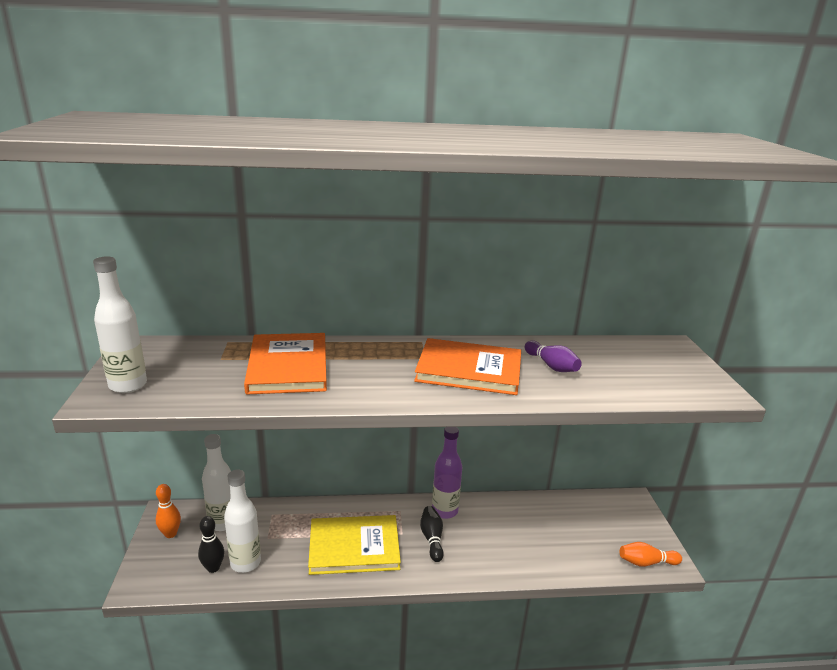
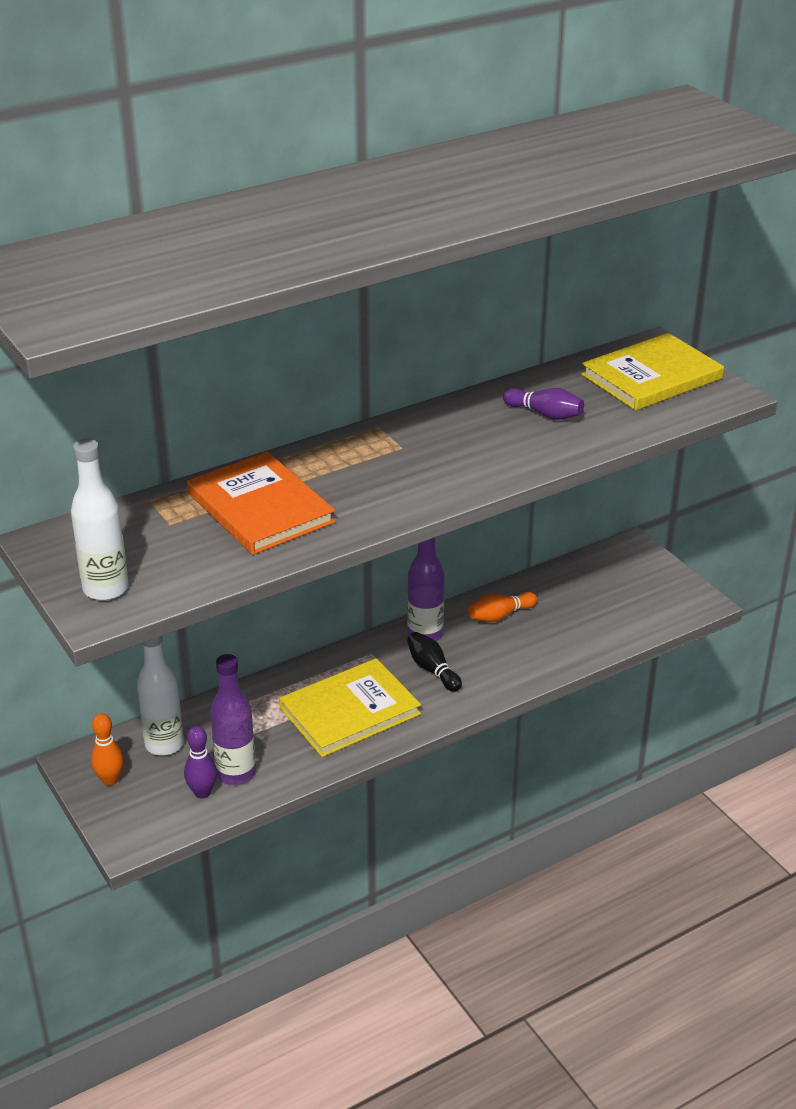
camera: 25 degrees left, 10 degrees up
(213, 568) = (202, 792): black bowling pin -> purple bowling pin
(245, 563) = (236, 773): white bottle -> purple bottle
(469, 370) = (463, 447): orange book -> none
(646, 562) = (676, 611): orange bowling pin -> orange bowling pin (500, 615)
(658, 364) = (651, 376): none -> yellow book

